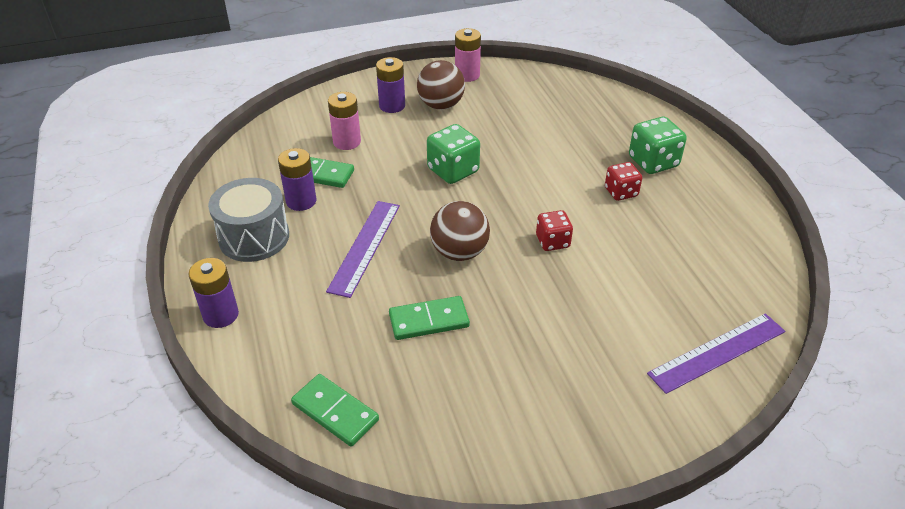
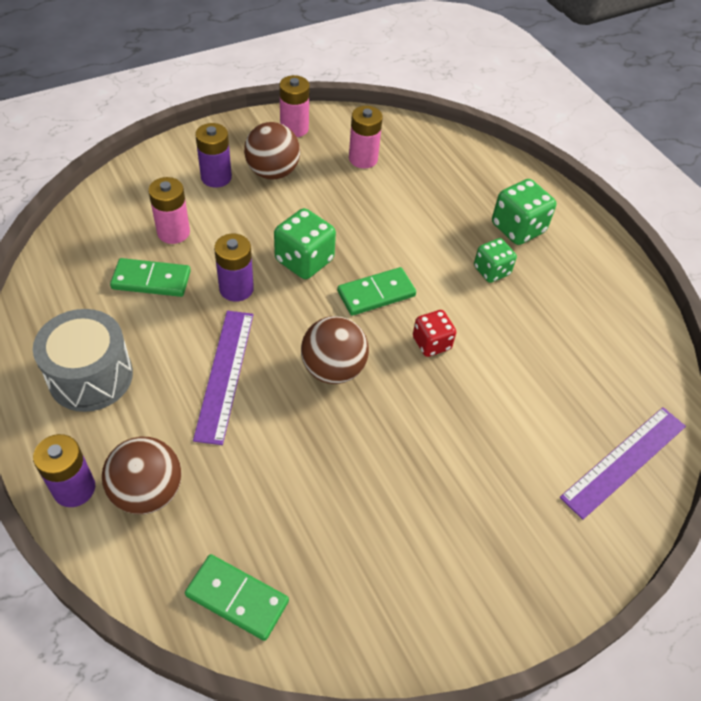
camera: 15 degrees left, 10 degrees up
(279, 324) = (148, 492): none -> brown ball
(301, 201) = (136, 320): purple battery -> purple battery (236, 289)
(429, 320) = (317, 463): green domino -> green domino (376, 294)
(522, 101) = (363, 159): none -> pink battery
(621, 192) = (491, 271): red dice -> green dice

